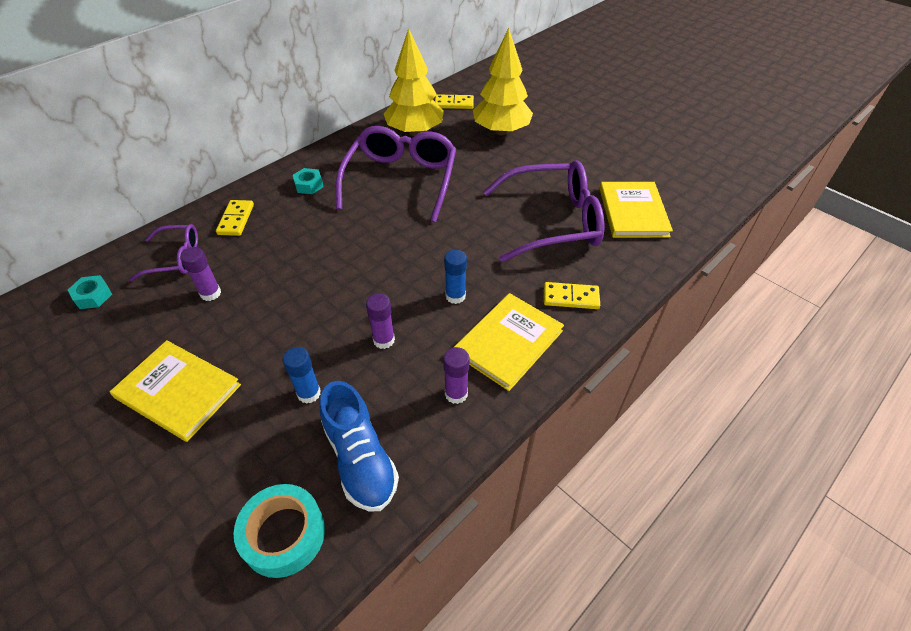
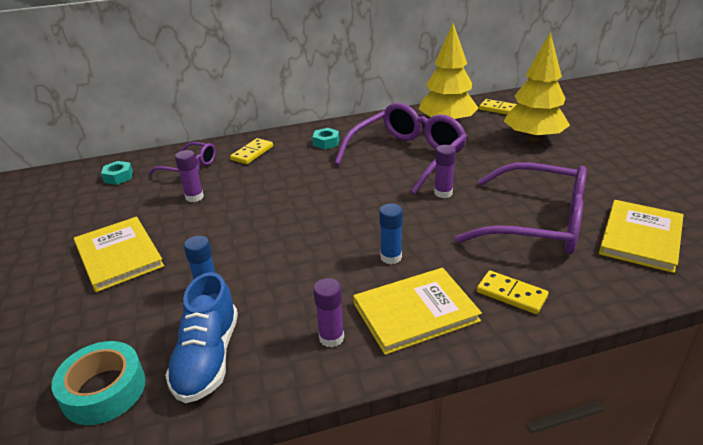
camera: 30 degrees right, 15 degrees down
(384, 340) = (300, 272): purple glue stick -> purple glue stick (443, 193)

